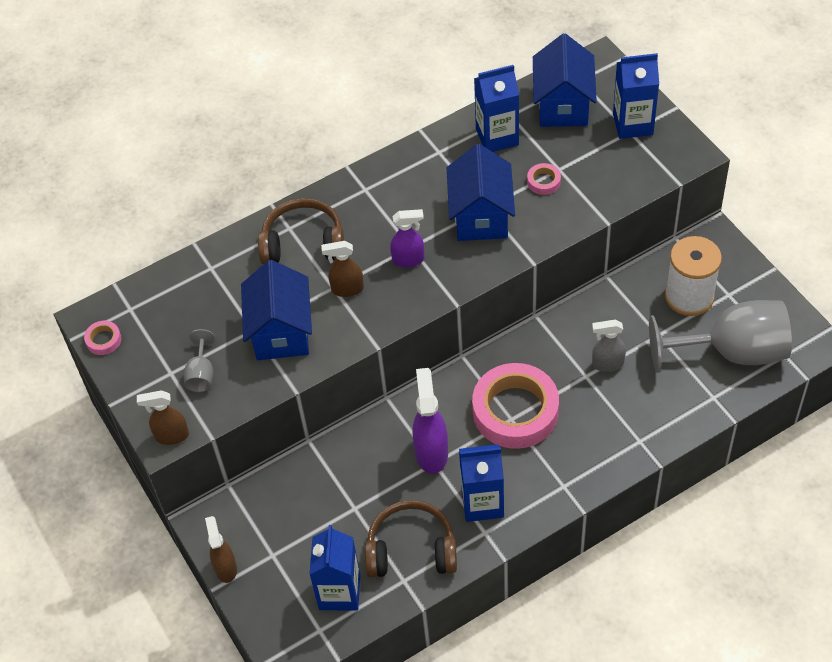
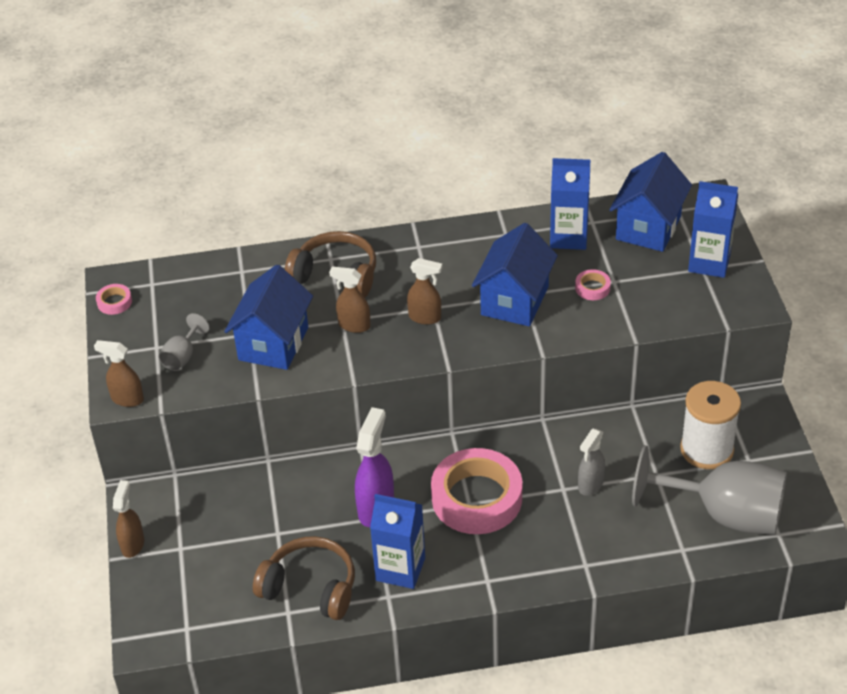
camera: 20 degrees right, 10 degrees down
(339, 592) = (223, 601): blue carton -> none
(408, 260) = (425, 317): purple spray bottle -> brown spray bottle
(607, 364) = (590, 485): grey spray bottle -> grey spray bottle turned 75 degrees counterclockwise

